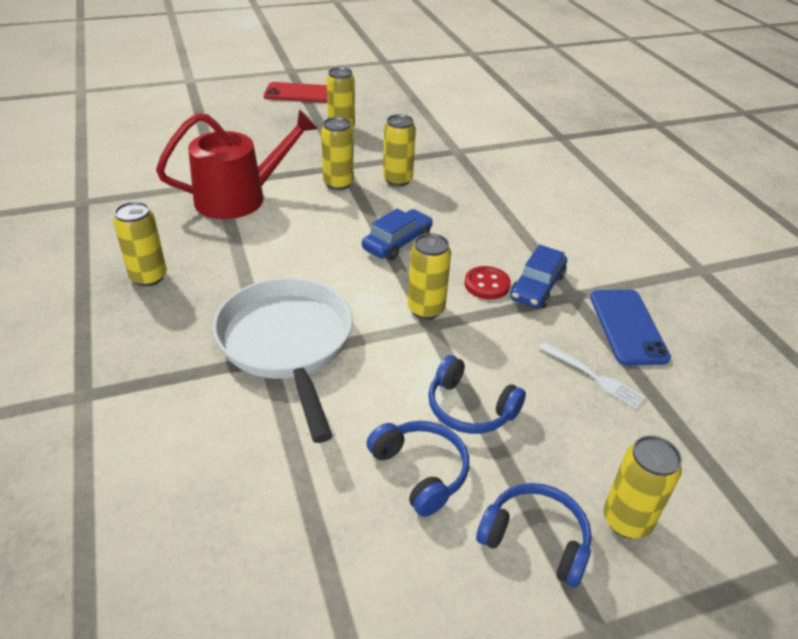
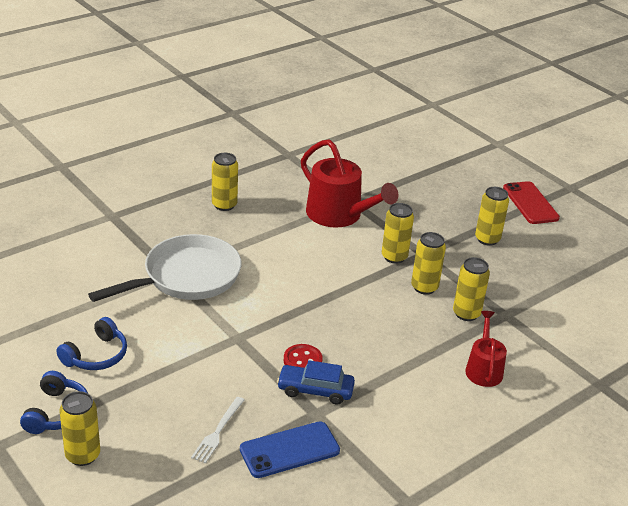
camera: 70 degrees right, 5 degrees down
(397, 243) = (330, 304): blue car -> none
(426, 309) = (254, 333): yellow can -> yellow can (466, 313)
(470, 408) = (159, 369): blue headphones -> none
(529, 182) = (483, 369): none -> red watering can

